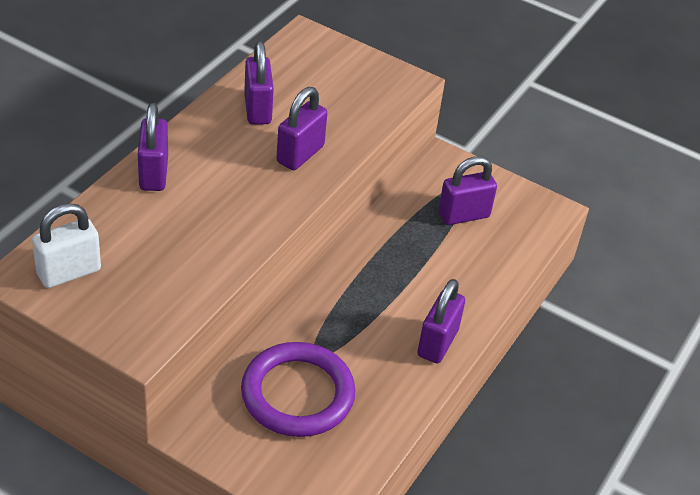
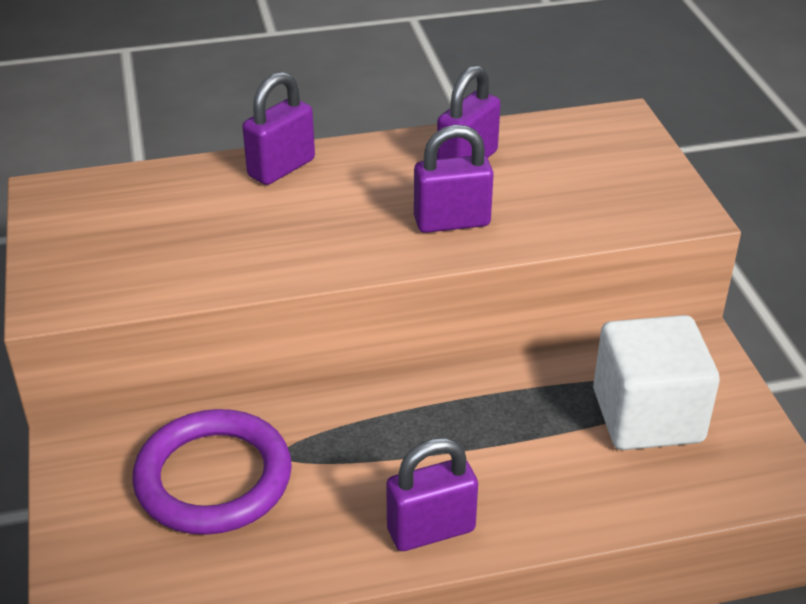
camera: 50 degrees right, 5 degrees down
(69, 272) = (87, 209): white padlock -> none
(463, 215) = (647, 416): purple padlock -> white cube

